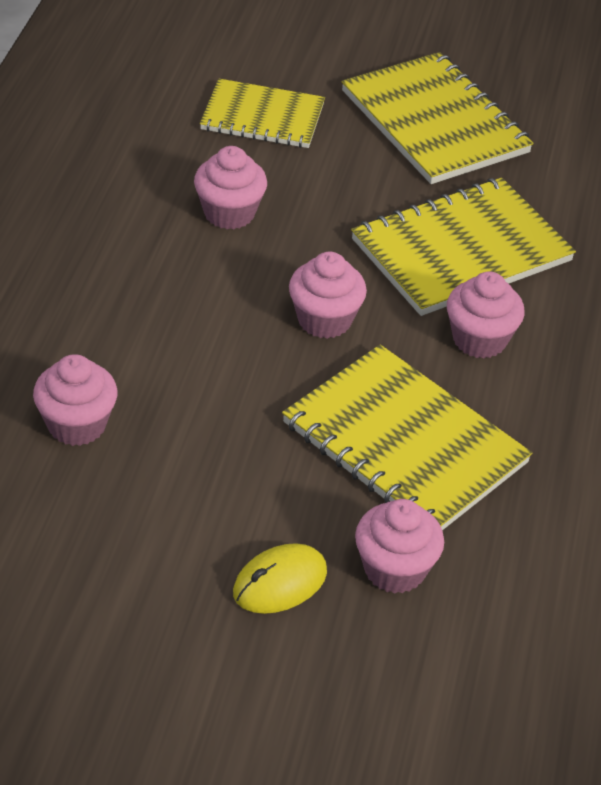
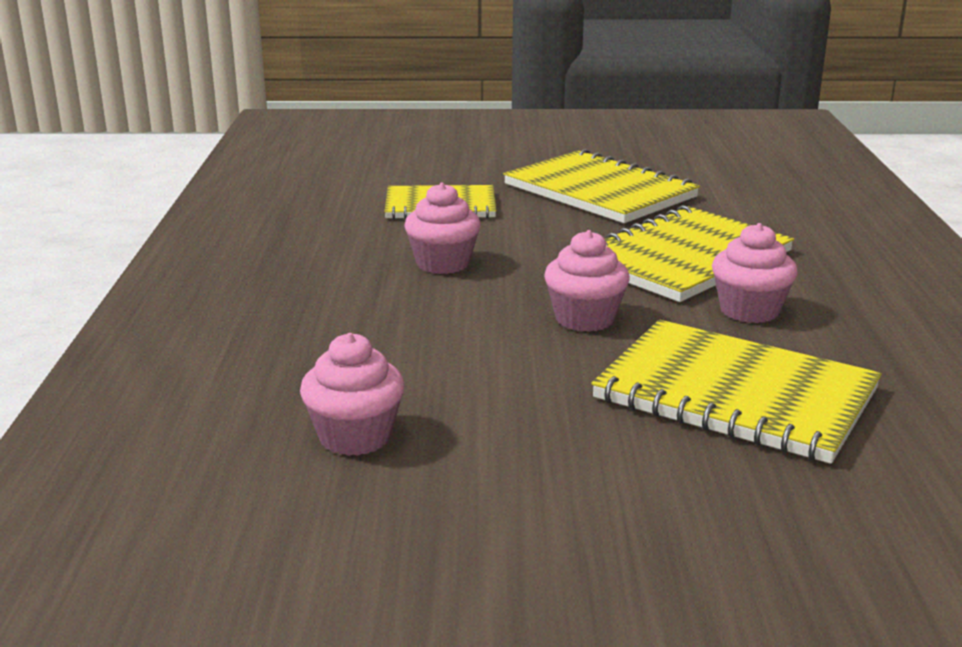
camera: 10 degrees left, 20 degrees down
(280, 582) = (683, 539): yellow mouse -> none
(394, 569) = (810, 502): pink cupcake -> none

